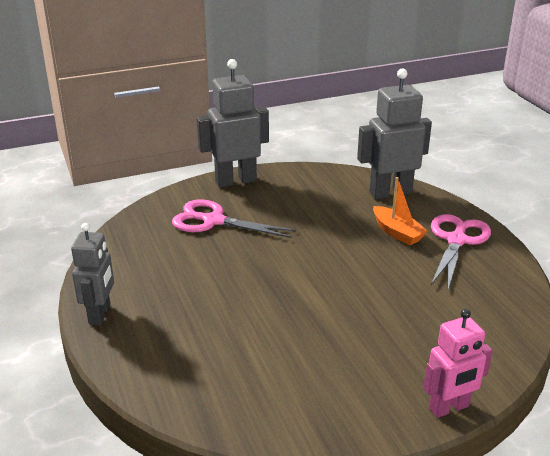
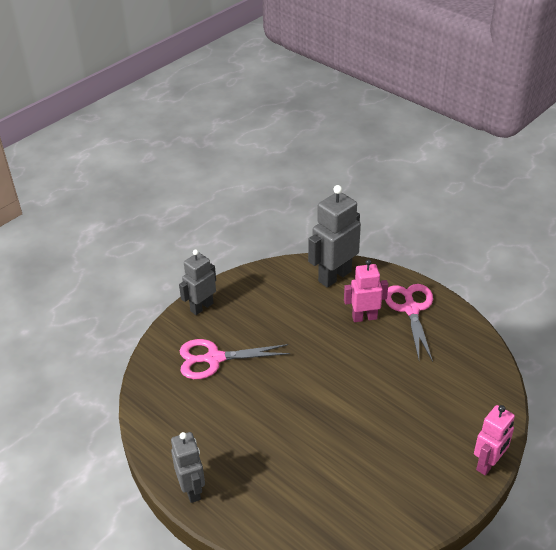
camera: 25 degrees left, 10 degrees up
(235, 181) = (201, 307): grey robot -> grey robot, size x0.65
(397, 233) = (364, 317): orange boat -> pink robot

